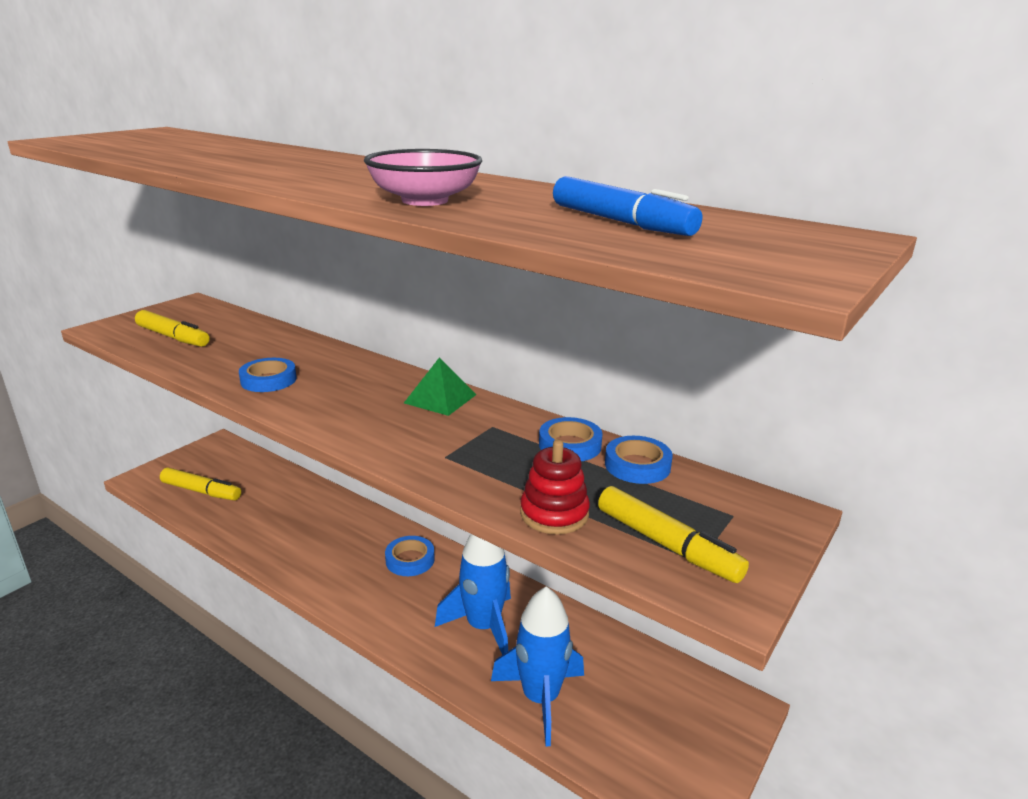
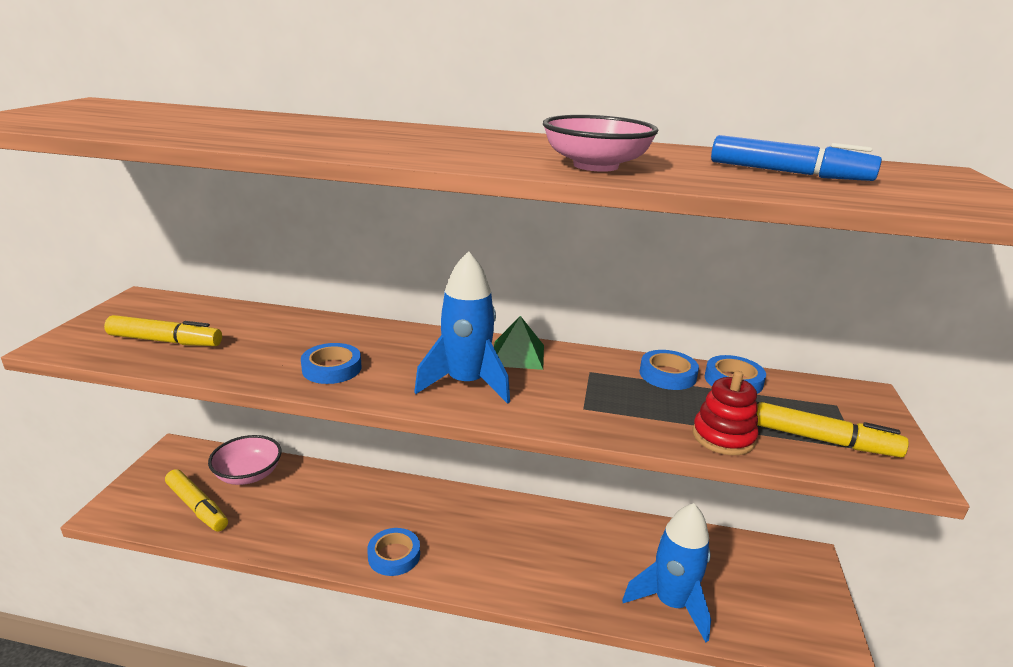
camera: 25 degrees left, 0 degrees up
(201, 491) = (197, 507): yellow marker -> yellow marker turned 45 degrees clockwise
(256, 475) = (248, 474): none -> pink bowl
(410, 560) = (471, 517): blue tape -> blue tape (394, 555)
(483, 627) = (580, 557): blue rocket -> blue rocket (466, 384)

